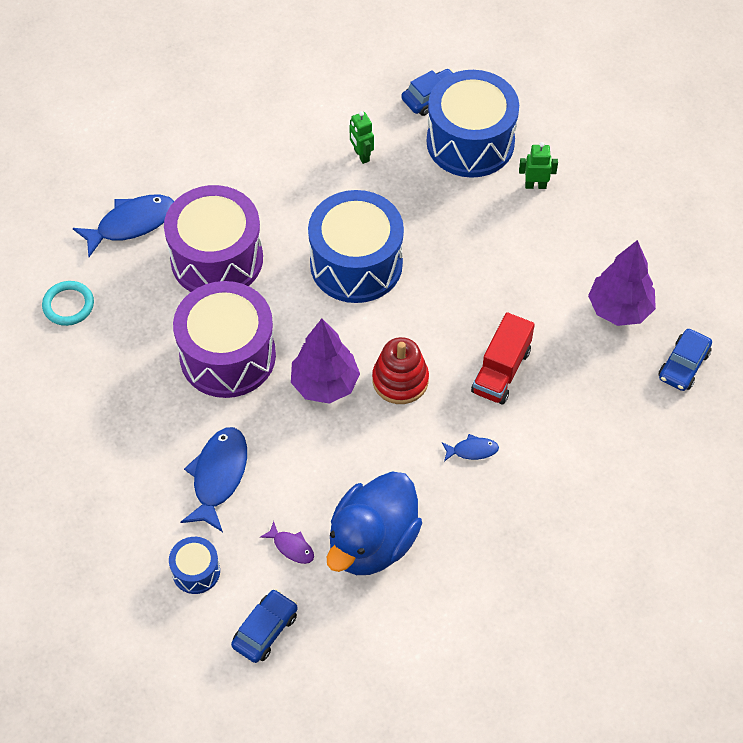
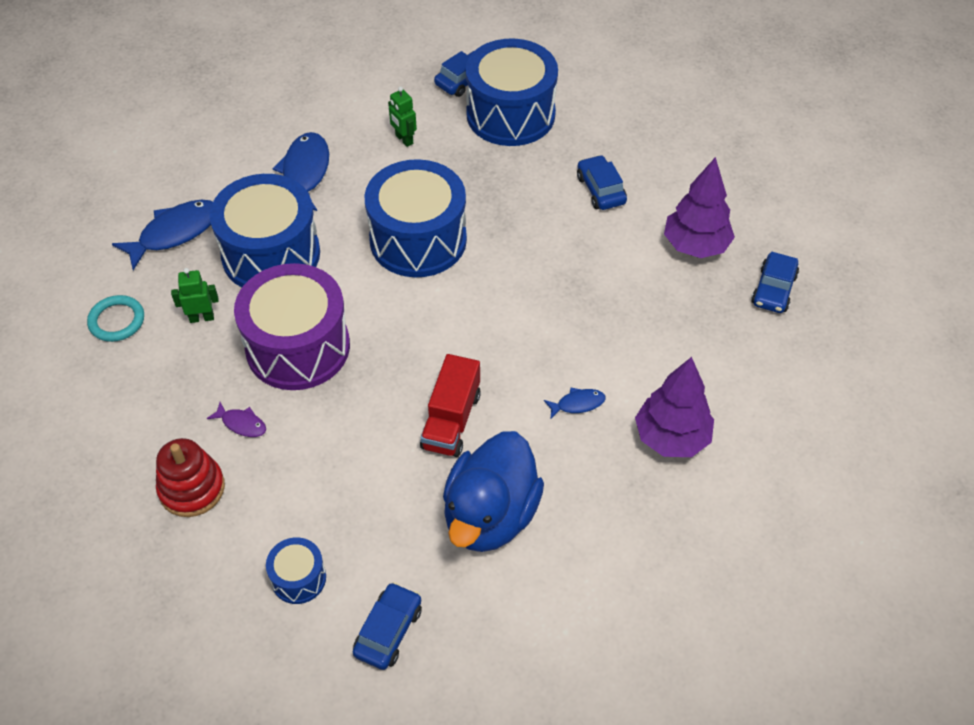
camera: 10 degrees left, 5 degrees down
(217, 259) = (271, 254): purple drum -> blue drum
(218, 476) = (307, 472): blue fish -> blue fish (305, 172)
(291, 547) = (402, 534): purple fish -> purple fish (241, 424)
(325, 384) = (407, 360): purple tree -> purple tree (671, 438)
(400, 380) = (486, 345): red stacking toy -> red stacking toy (192, 488)
(501, 371) = (590, 321): red truck -> red truck (451, 420)
(535, 185) = (584, 144): green robot -> green robot (201, 318)
(541, 236) = (600, 190): none -> blue car

